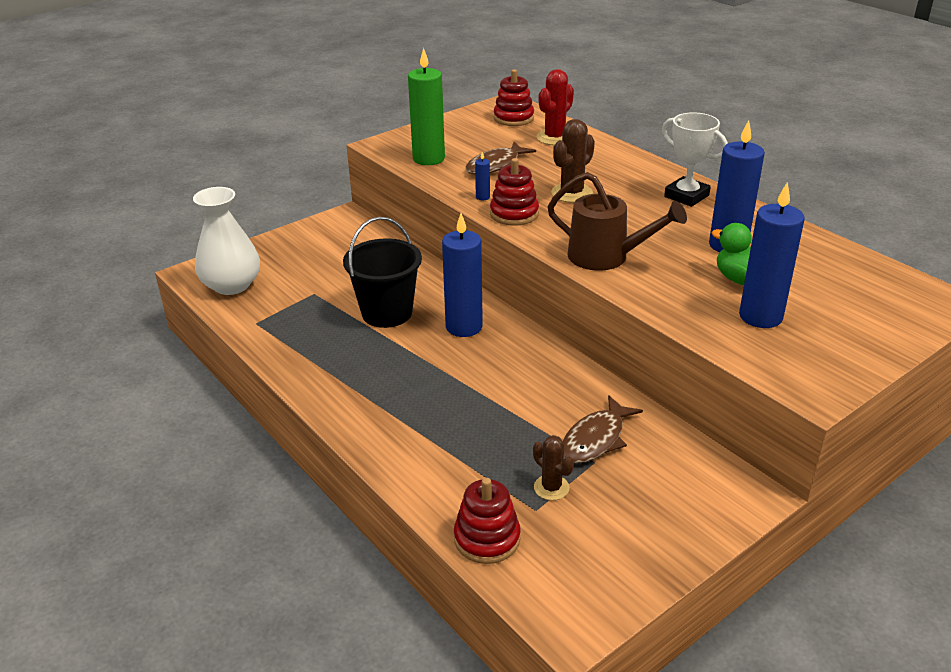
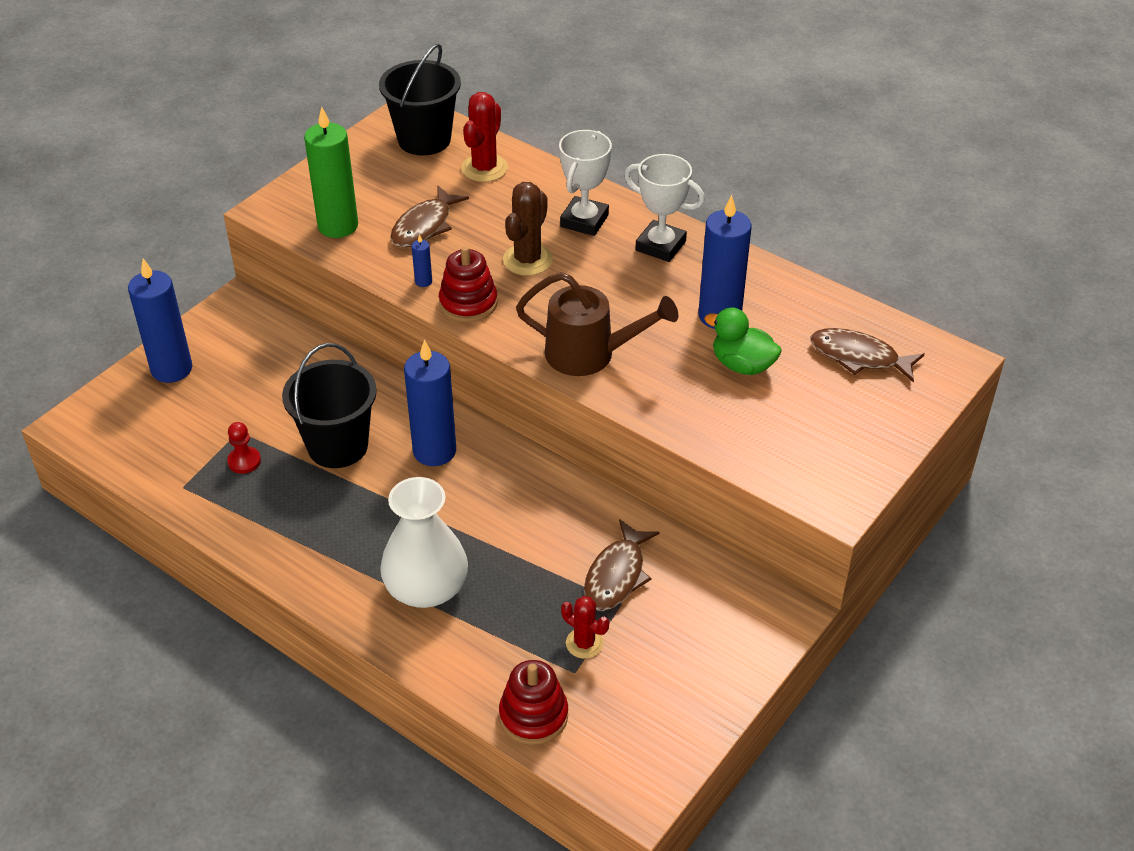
camera: 15 degrees left, 10 degrees up
(231, 285) = (130, 435): white vase -> white vase (426, 588)
(309, 313) = (244, 461): none -> red pawn
(513, 118) = (424, 139): red stacking toy -> black bucket
(551, 488) = (584, 643): brown cactus -> red cactus
(626, 175) = (584, 221): none -> white trophy
(760, 316) = (769, 413): blue candle -> blue candle (171, 369)
(853, 287) = (859, 357): none -> brown fish

